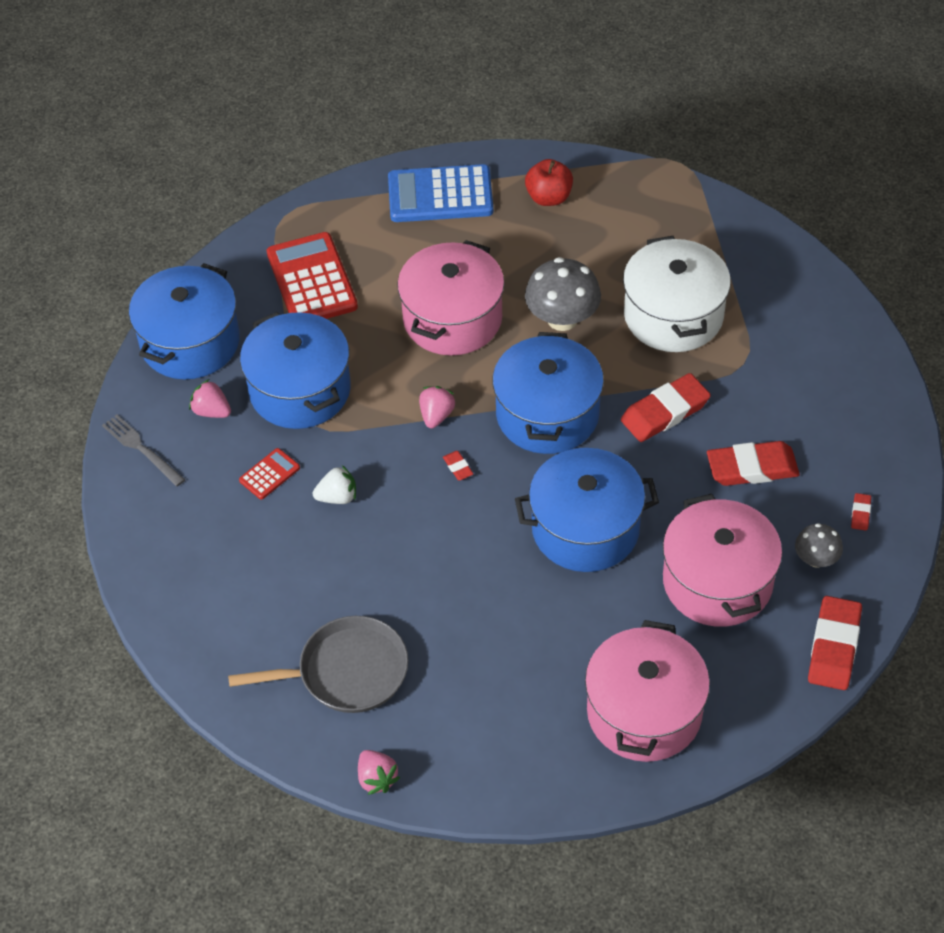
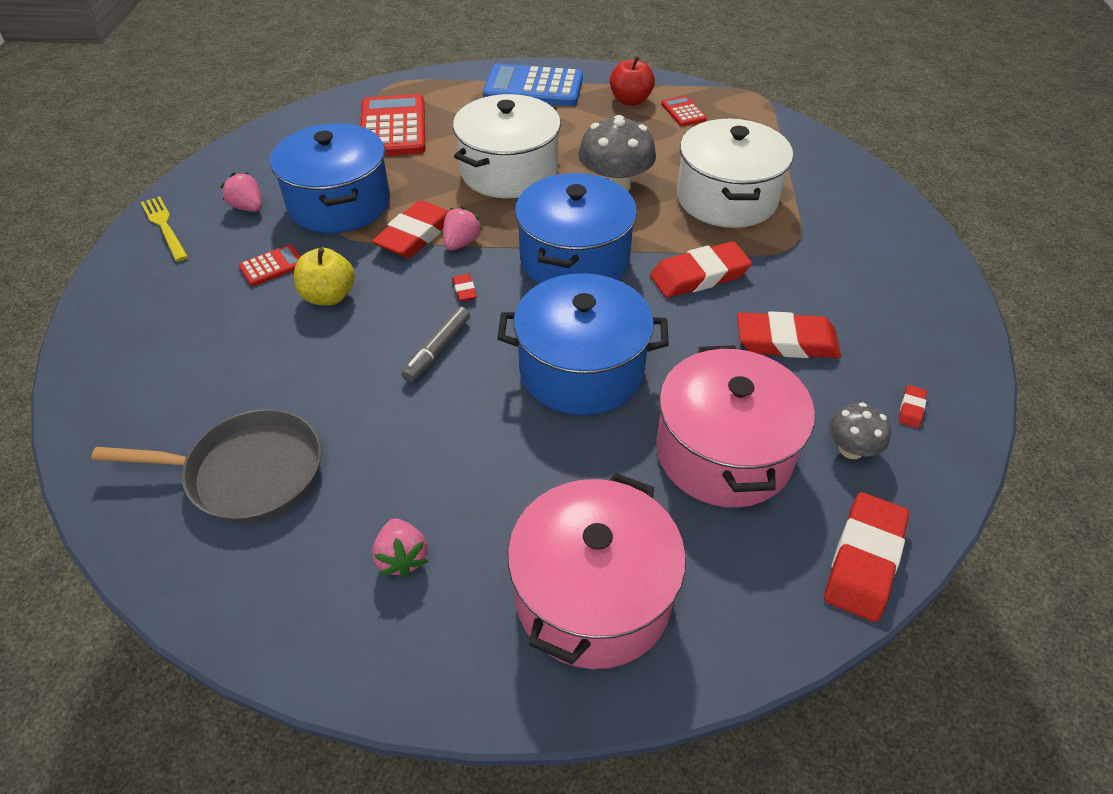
camera: 10 degrees right, 5 degrees down
(141, 449) = (164, 226): grey fork -> yellow fork
(190, 342) = (260, 155): blue pot -> none
(337, 497) = (329, 296): white strawberry -> yellow apple
(377, 779) = (216, 613): pink strawberry -> pink strawberry (402, 558)
(389, 414) = (416, 235): none -> red eraser
(452, 318) = (509, 171): pink pot -> white pot
(456, 533) = (437, 350): none -> grey marker
(608, 205) = (683, 112): none -> red calculator

